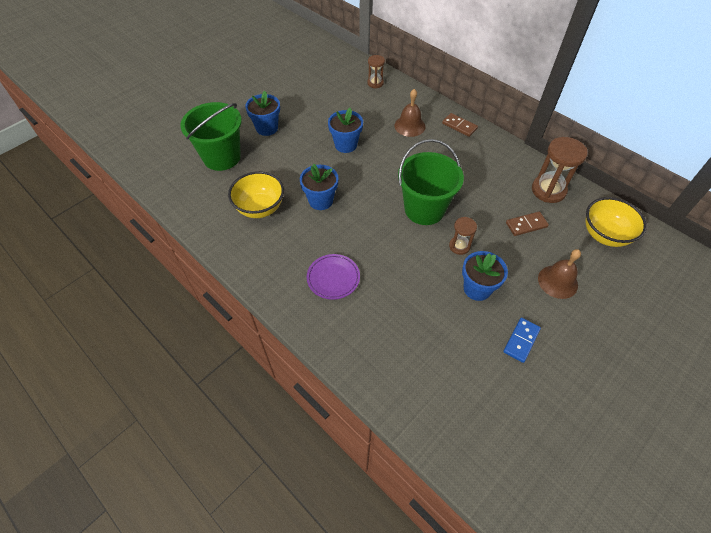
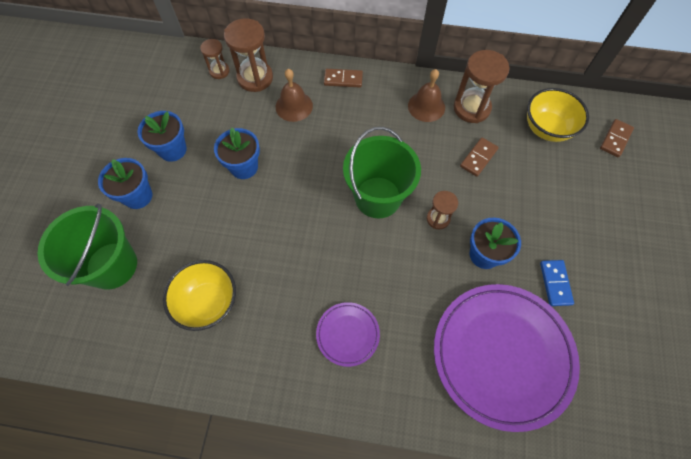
camera: 35 degrees left, 10 degrees up
(321, 200) = (268, 252): blue flower pot -> blue flower pot (172, 149)
(396, 97) = (255, 78): none -> brown hourglass
(436, 360) = (502, 355): none -> purple plate
(557, 281) = (543, 202): brown bell -> brown bell (426, 106)
(665, 274) = (615, 139): none -> brown domino

